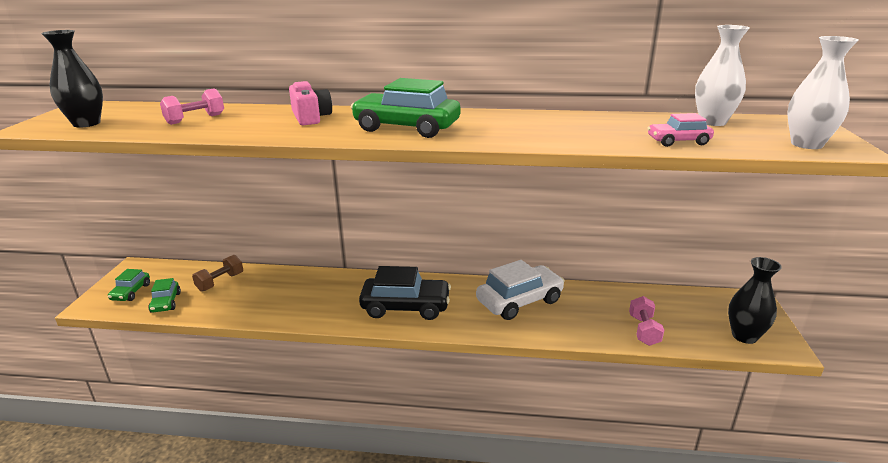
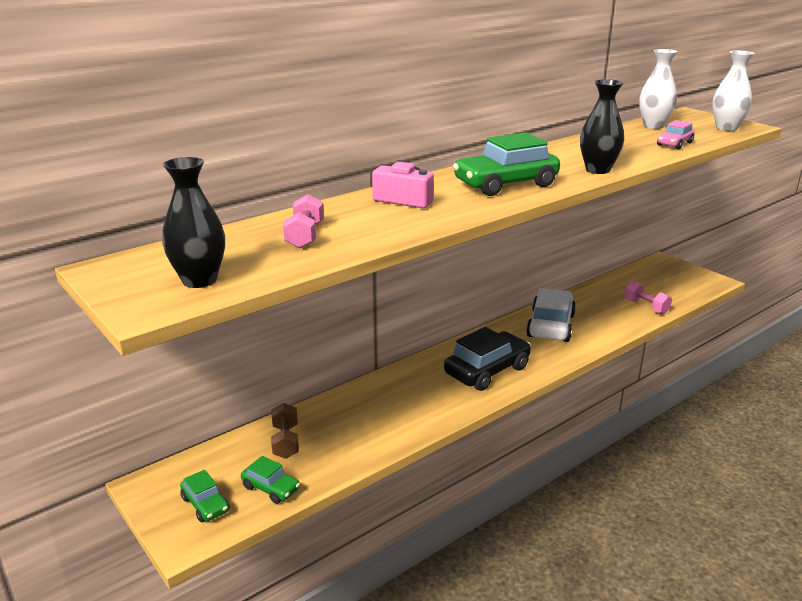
camera: 45 degrees left, 0 degrees up
(744, 336) = (692, 284): black vase -> black vase (598, 170)

